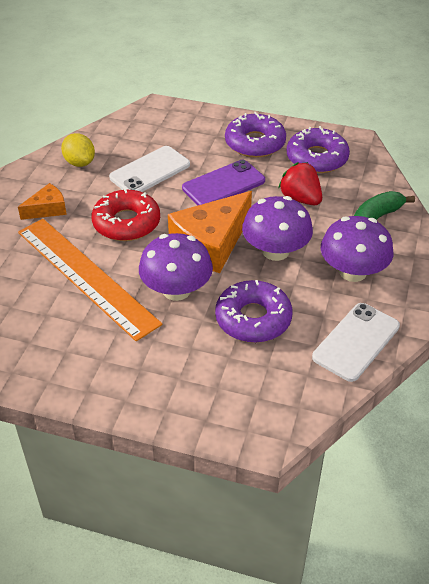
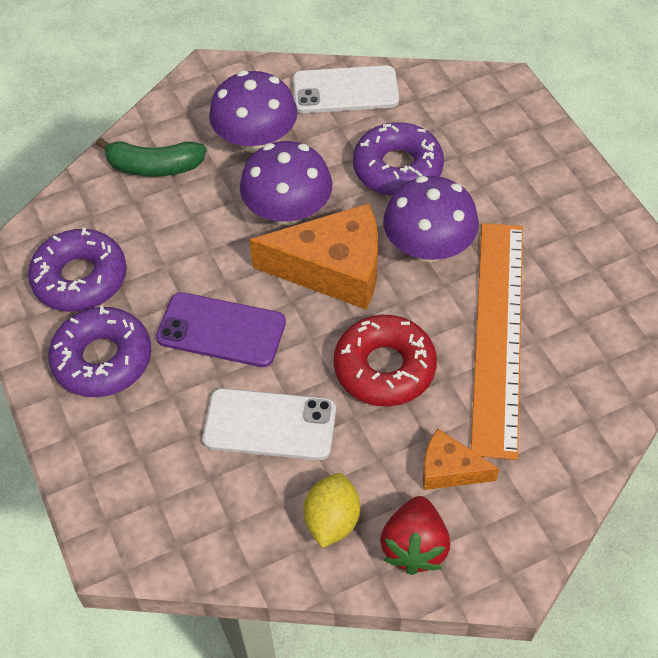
camera: 130 degrees left, 10 degrees up
(300, 199) = (178, 245): red strawberry -> red strawberry (414, 547)

